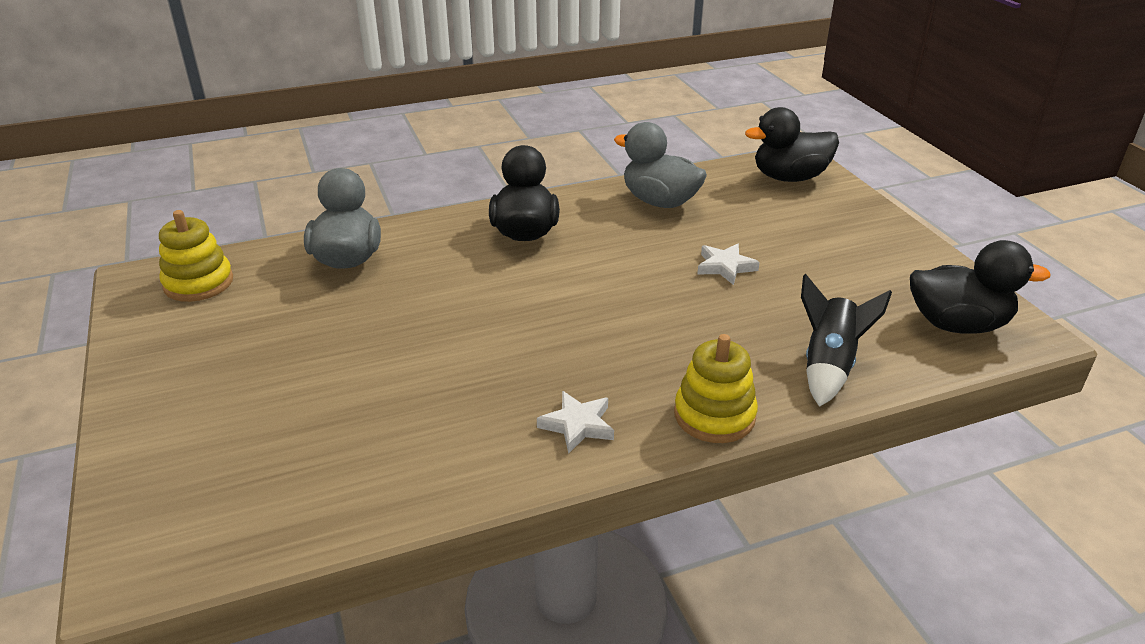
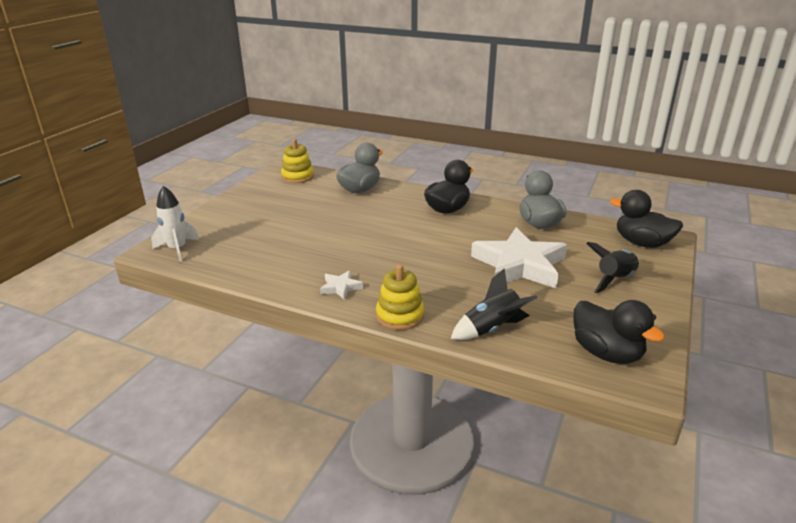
camera: 45 degrees right, 5 degrees down
(185, 535) = (177, 249): none -> white rocket
(725, 267) = (519, 265): white star -> white star, size x2.36
(834, 234) = (614, 280): none -> black rocket

